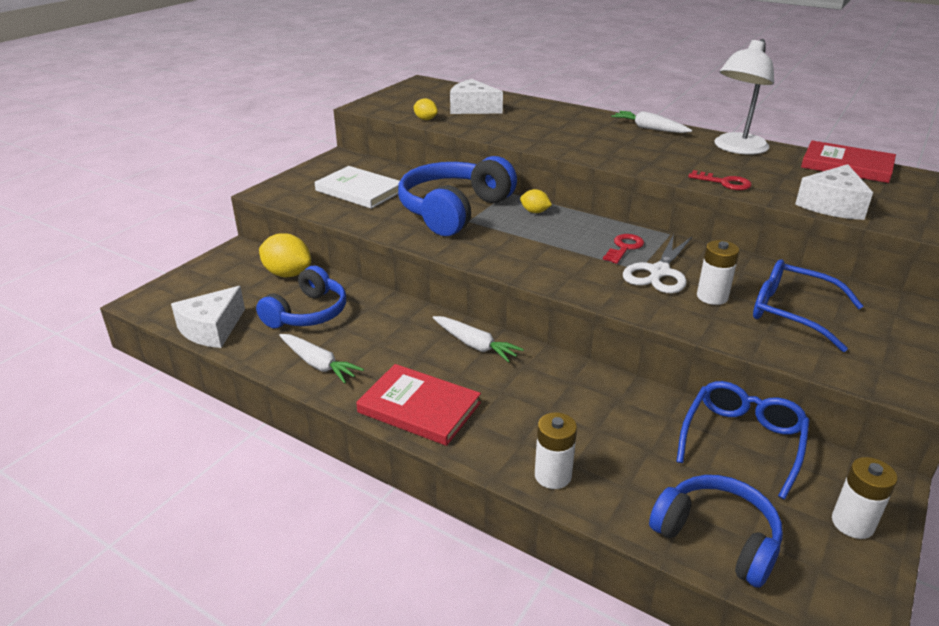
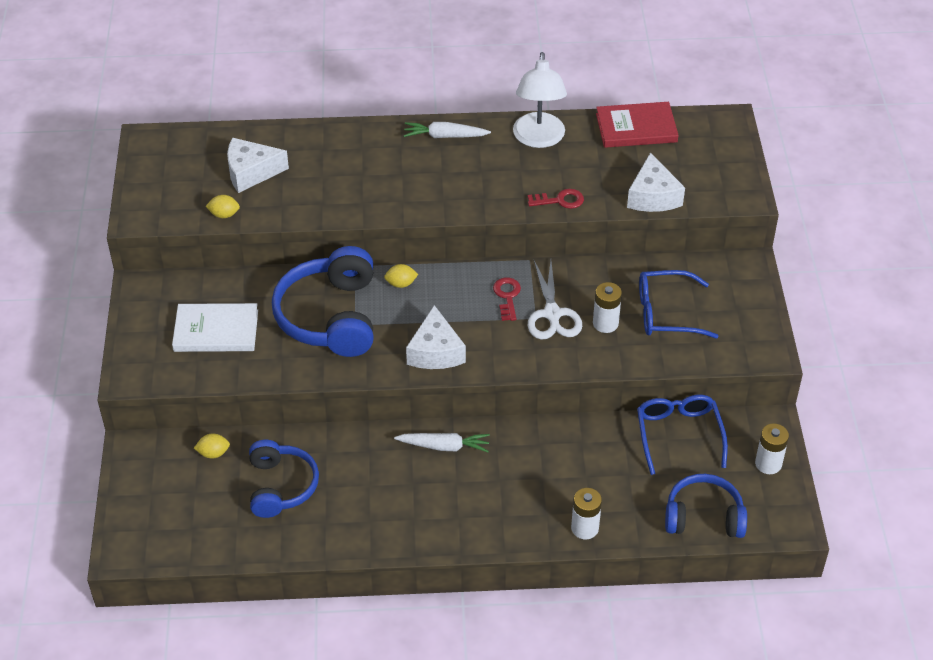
camera: 35 degrees left, 15 degrees up
(212, 329) = (219, 545): white cheese -> white cheese (435, 351)
(287, 274) = (213, 453): yellow lemon -> yellow lemon, size x0.55
(318, 364) = (344, 530): white carrot -> none
(419, 407) = (455, 525): red book -> none

